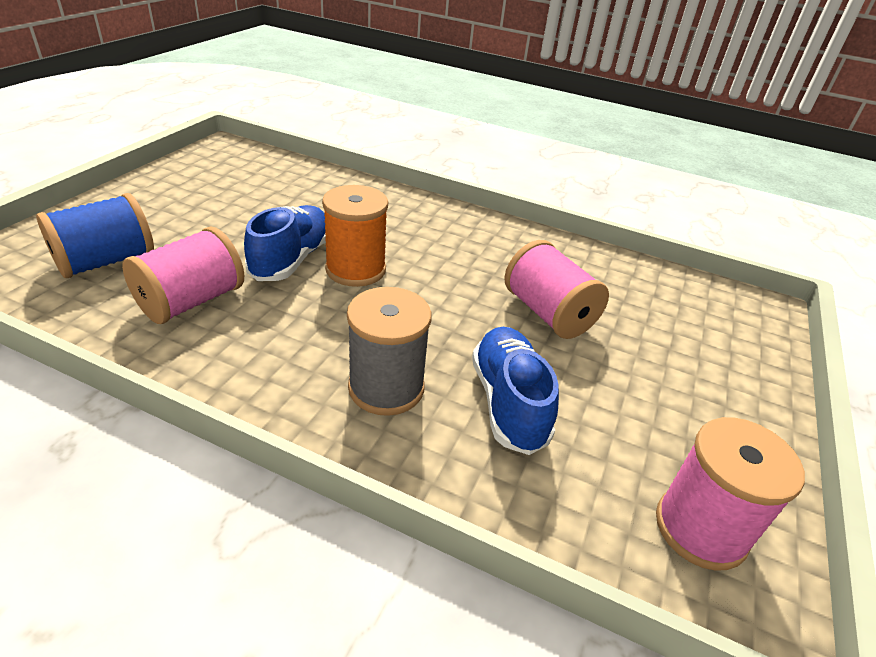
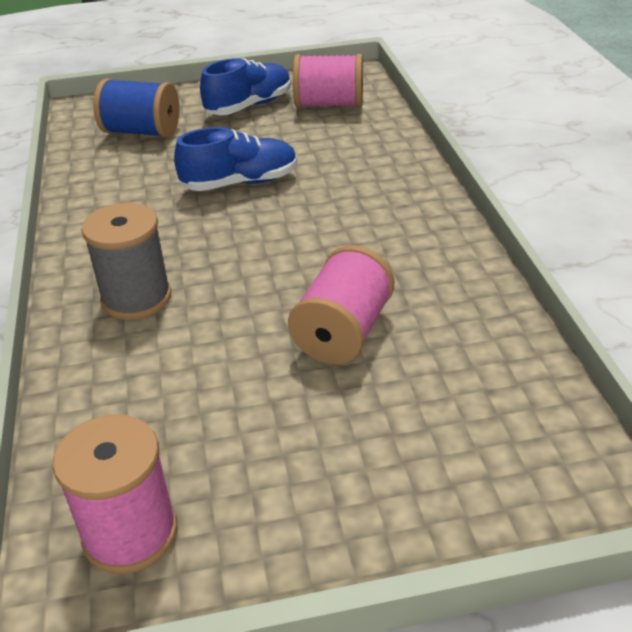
camera: 60 degrees right, 0 degrees up
(192, 301) = (139, 180): pink spool -> pink spool (329, 105)
(355, 269) = (267, 213): orange spool -> none
(508, 402) = (183, 362): blue shoe -> blue shoe (249, 106)

